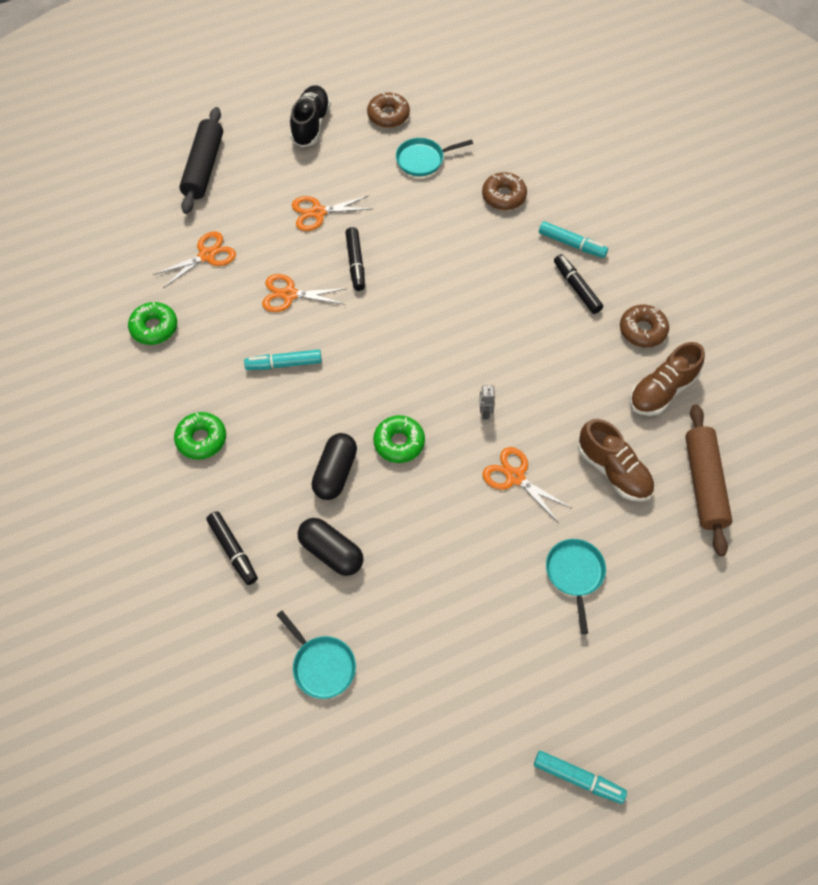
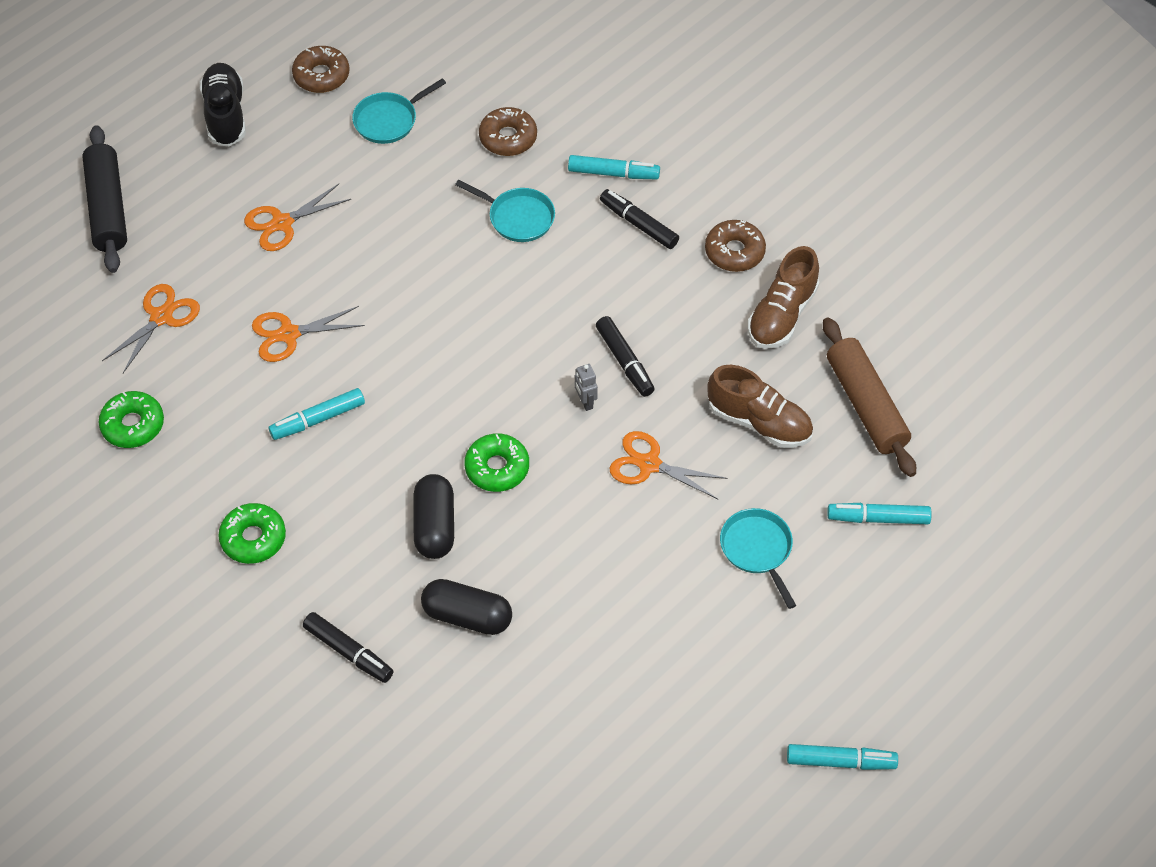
camera: 20 degrees left, 5 degrees down
(321, 665) = (508, 742): turquoise pan -> turquoise pan (518, 217)
(355, 263) = (356, 272): black marker -> black marker (624, 361)
(681, 580) = (878, 518): none -> turquoise marker

